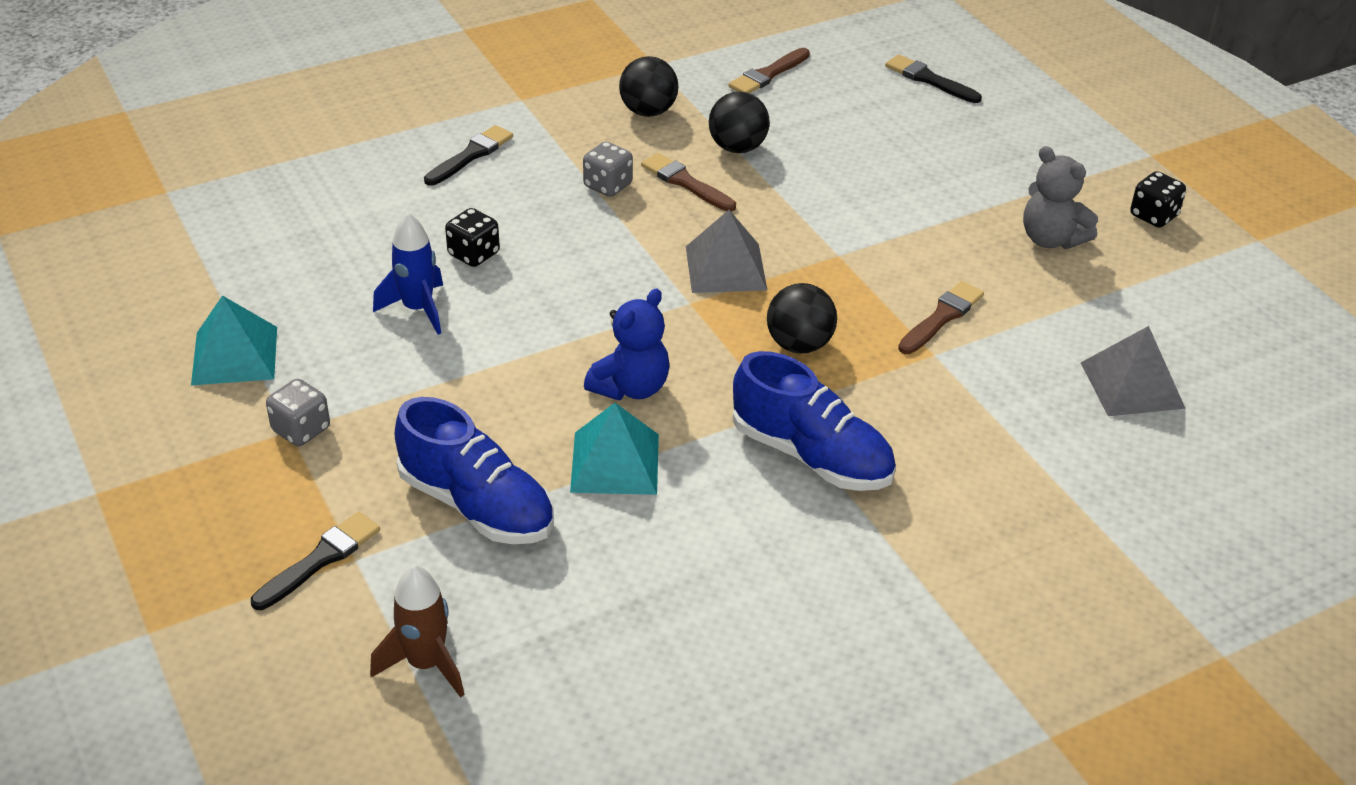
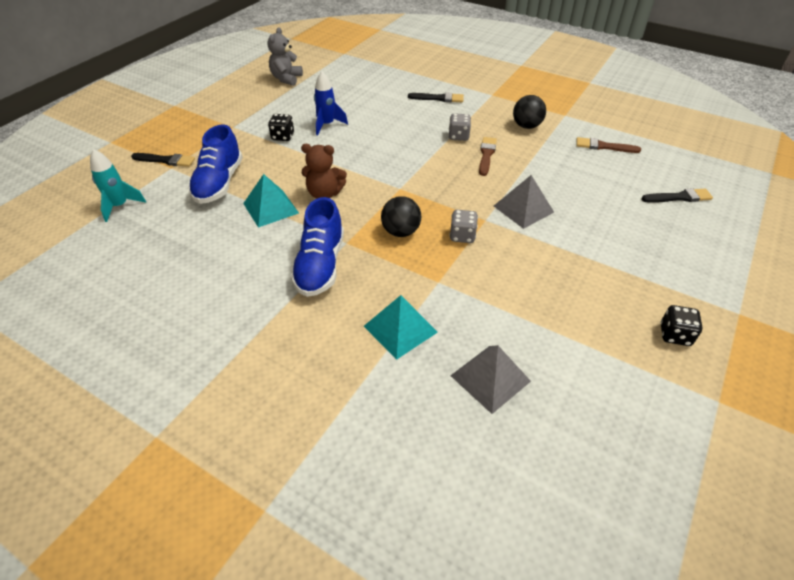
camera: 60 degrees right, 5 degrees up
(234, 355) = (266, 100): turquoise pyramid -> turquoise pyramid (400, 329)
(301, 430) = (235, 129): grey dice -> grey dice (462, 236)
(426, 664) = (120, 206): brown rocket -> turquoise rocket
(474, 254) = (375, 123): black dice -> black dice (283, 137)
(631, 387) = (324, 194): blue teddy bear -> brown teddy bear
(725, 268) = (436, 189): grey pyramid -> grey pyramid (523, 209)
(737, 148) = (532, 159): black ball -> none
(929, 79) = (679, 197): black brush -> black brush turned 75 degrees clockwise
(942, 317) = (472, 274): brown brush -> none
(1051, 239) = (592, 294): grey teddy bear -> grey teddy bear (286, 79)

